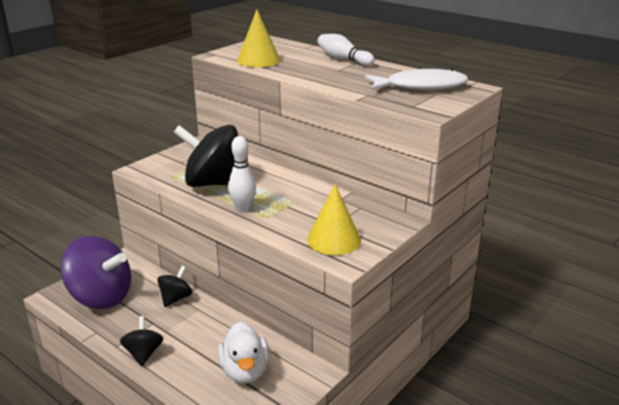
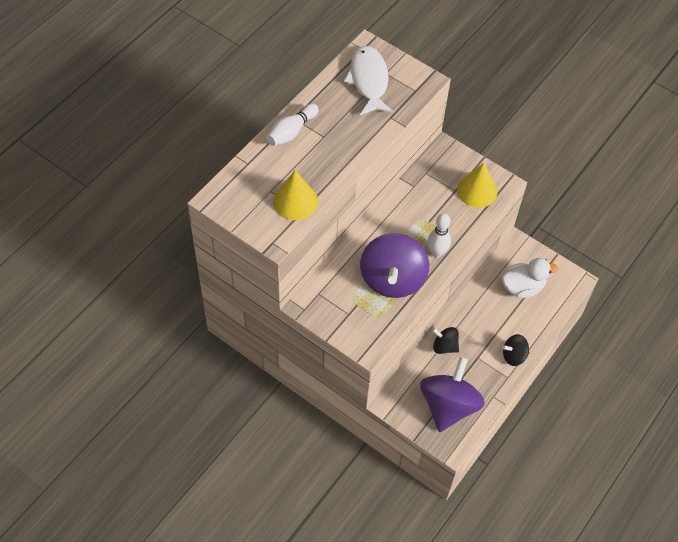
camera: 95 degrees left, 30 degrees up
(214, 183) = (392, 279): black spinning top -> purple spinning top

